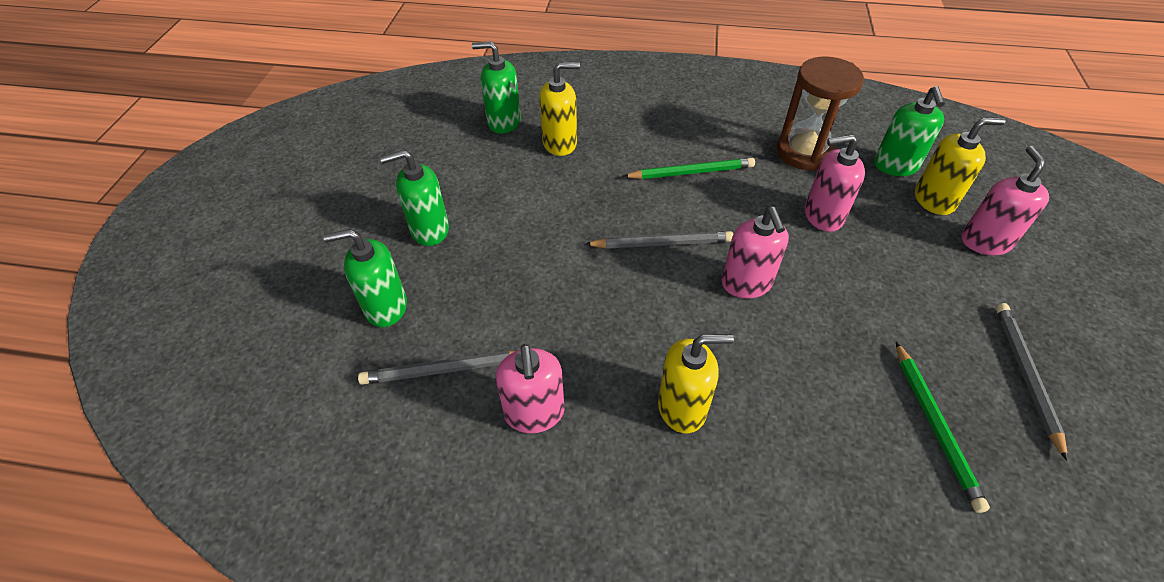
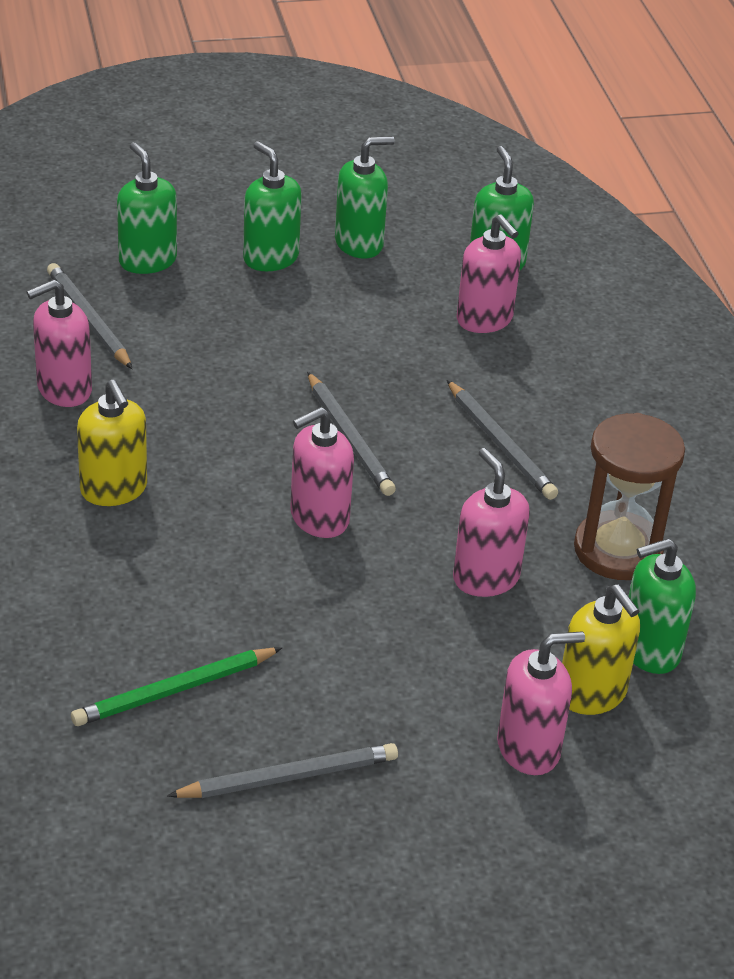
camera: 65 degrees right, 10 degrees down
(442, 178) = (359, 244): none -> green soap dispenser
(560, 143) = (484, 319): yellow soap dispenser -> pink soap dispenser
(691, 172) = (500, 444): green pencil -> grey pencil

